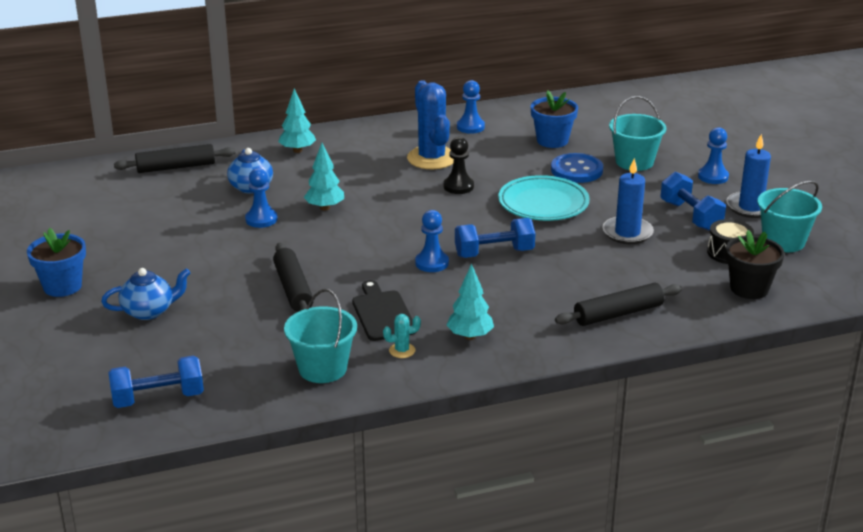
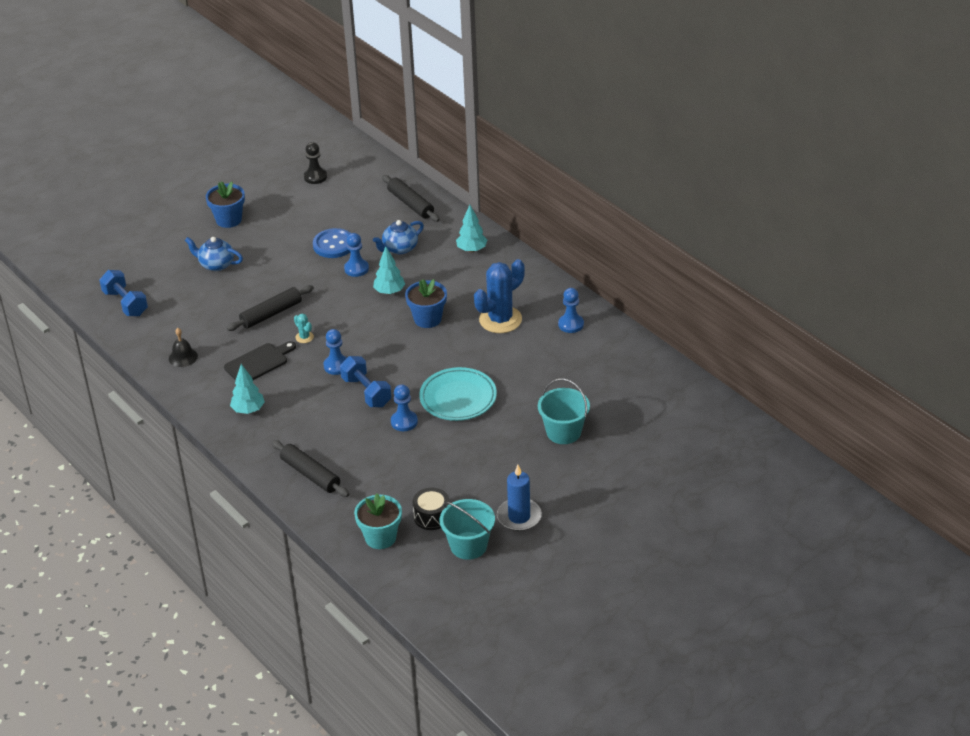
camera: 70 degrees right, 10 degrees up
(149, 311) = (216, 264): blue teapot -> blue teapot turned 150 degrees clockwise
(322, 368) = (183, 357): turquoise bucket -> black bell
(402, 350) = (218, 384): turquoise cactus -> turquoise cactus (304, 337)
(458, 186) = (461, 346): black pawn -> black pawn (315, 177)
(552, 140) = (574, 376): blue flower pot -> blue flower pot (427, 319)
(576, 170) = (527, 402): blue button -> blue button (334, 245)
(627, 233) = (435, 454): blue candle -> none
(690, 216) = (483, 484): blue dumbbell -> none
(713, 176) = (564, 484): blue pawn -> blue pawn (404, 422)
(749, 288) = (380, 537): black flower pot -> turquoise flower pot

